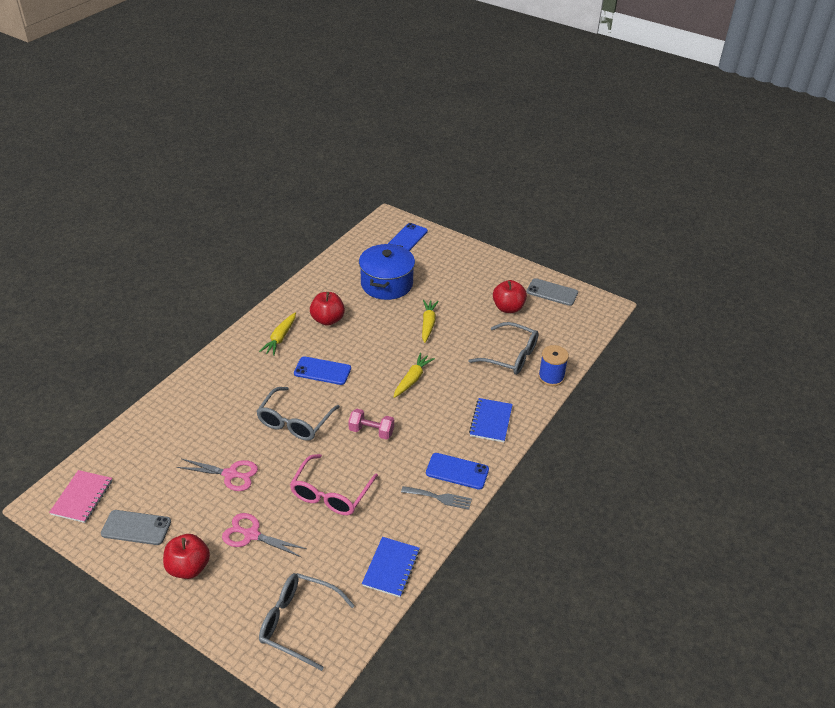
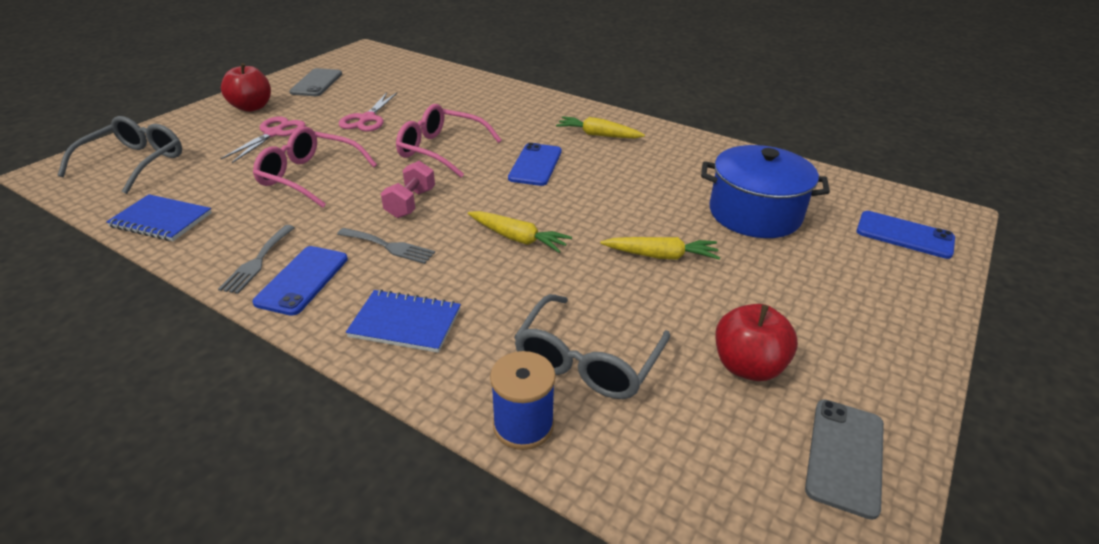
camera: 90 degrees right, 5 degrees down
(82, 497) = (365, 61): pink notebook -> none
(295, 422) = (441, 150): grey glasses -> pink glasses
(327, 320) = (645, 165): red apple -> none
(422, 436) = (389, 246): none -> grey fork

